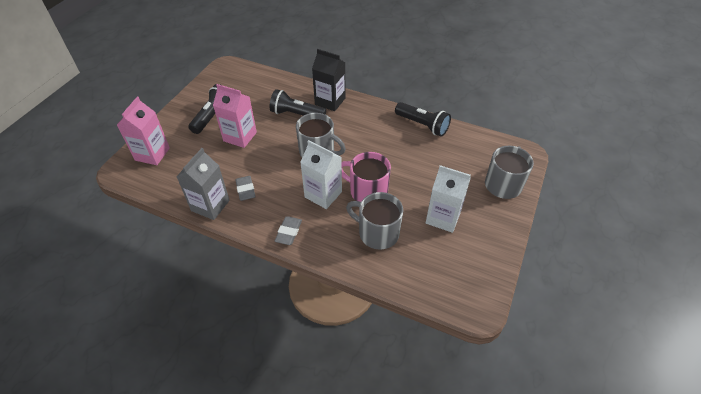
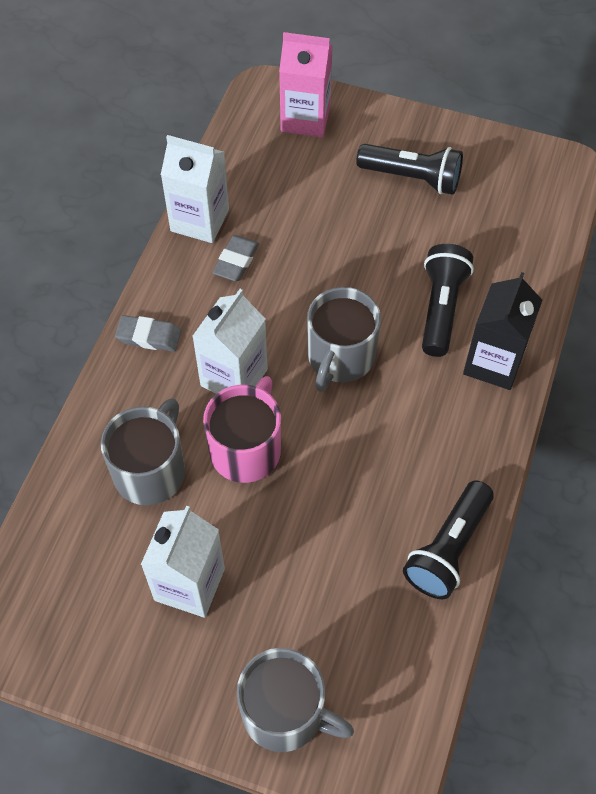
camera: 85 degrees right, 10 degrees up
(210, 205) = (199, 220): grey carton -> white carton
(240, 136) = (364, 229): pink carton -> none
(246, 190) = (236, 261): grey eraser -> grey eraser turned 45 degrees counterclockwise

